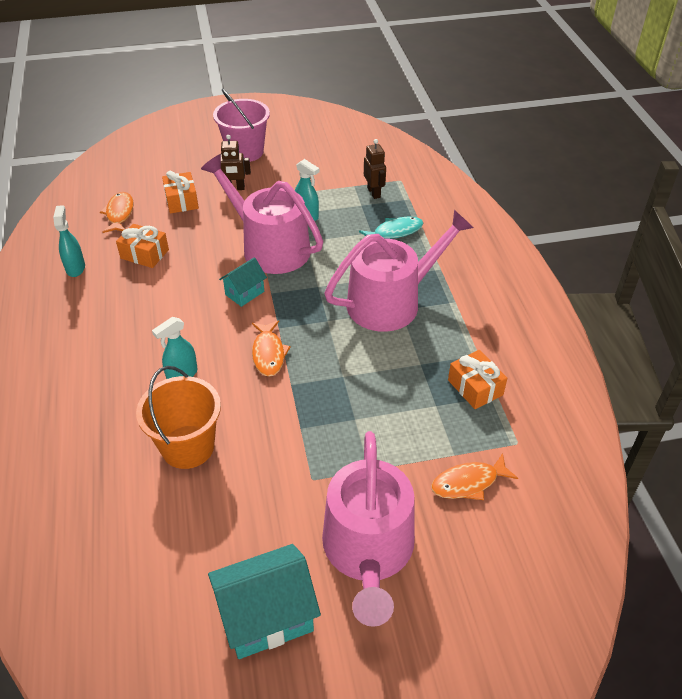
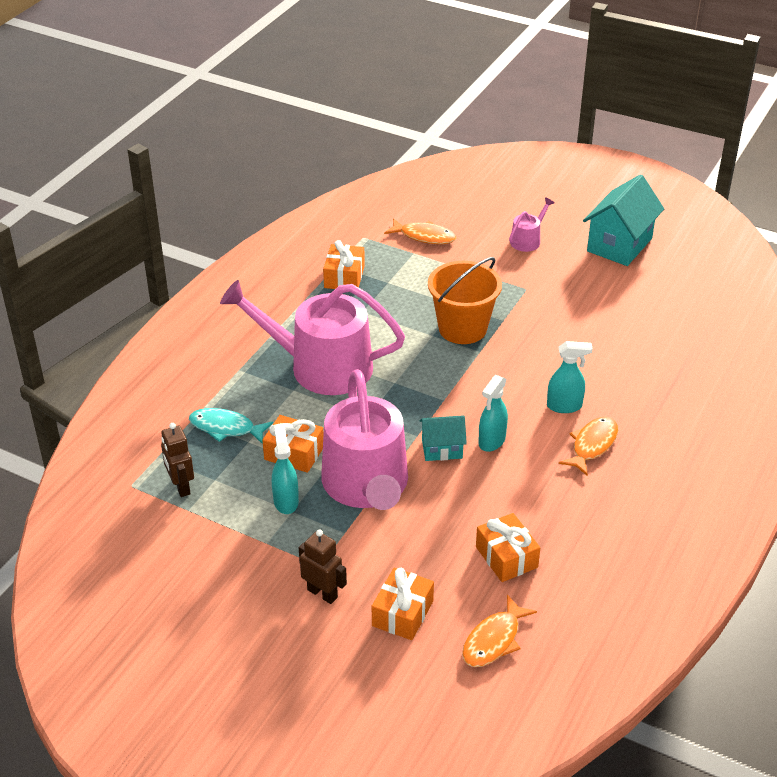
camera: 140 degrees left, 5 degrees down
(75, 268) = (597, 584): turquoise spray bottle -> turquoise spray bottle (491, 441)
(188, 447) = (600, 352): orange bucket -> orange bucket (462, 328)
(245, 152) = (245, 652): pink bucket -> none
(267, 617) = (619, 245): turquoise house -> turquoise house turned 75 degrees counterclockwise
(268, 353) = (474, 383): orange fish -> orange fish (592, 445)
(335, 240) = (294, 453): none -> orange gift
(368, 551) = (527, 240): pink watering can -> pink watering can, size x0.42
(374, 192) = (181, 486): brown robot -> brown robot turned 45 degrees counterclockwise

